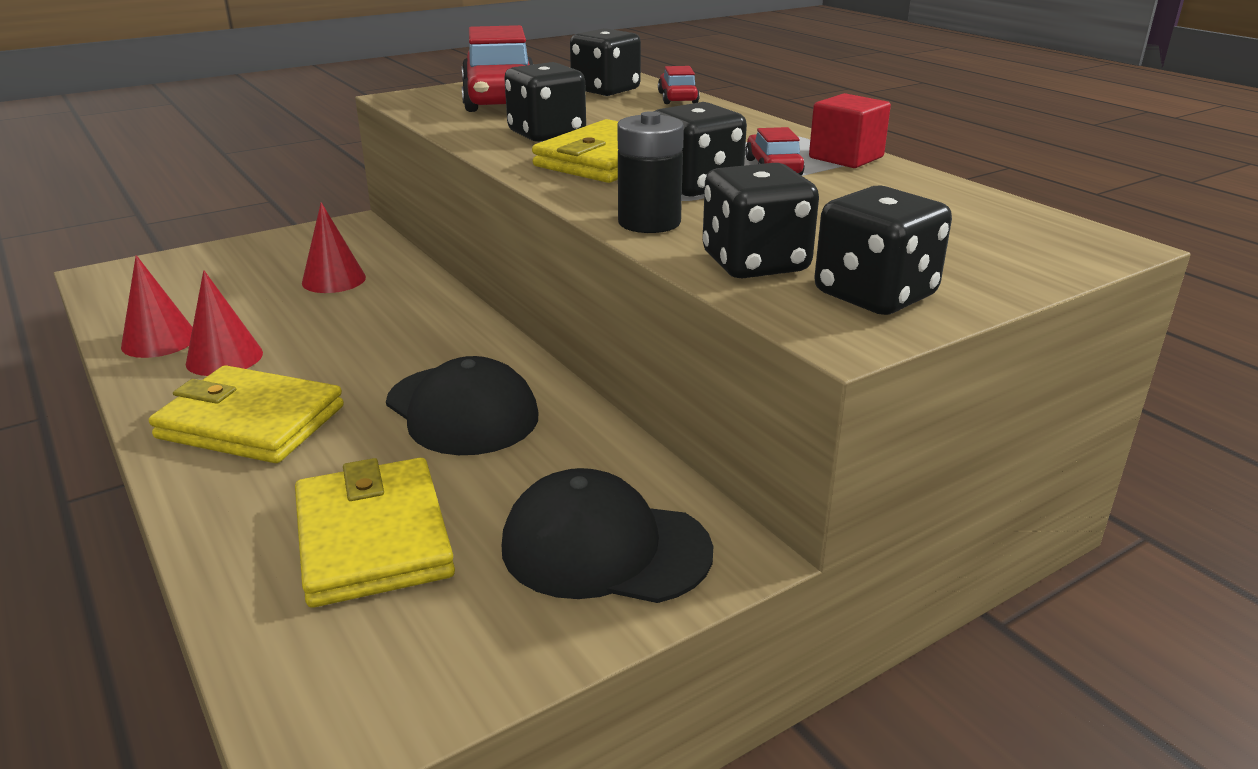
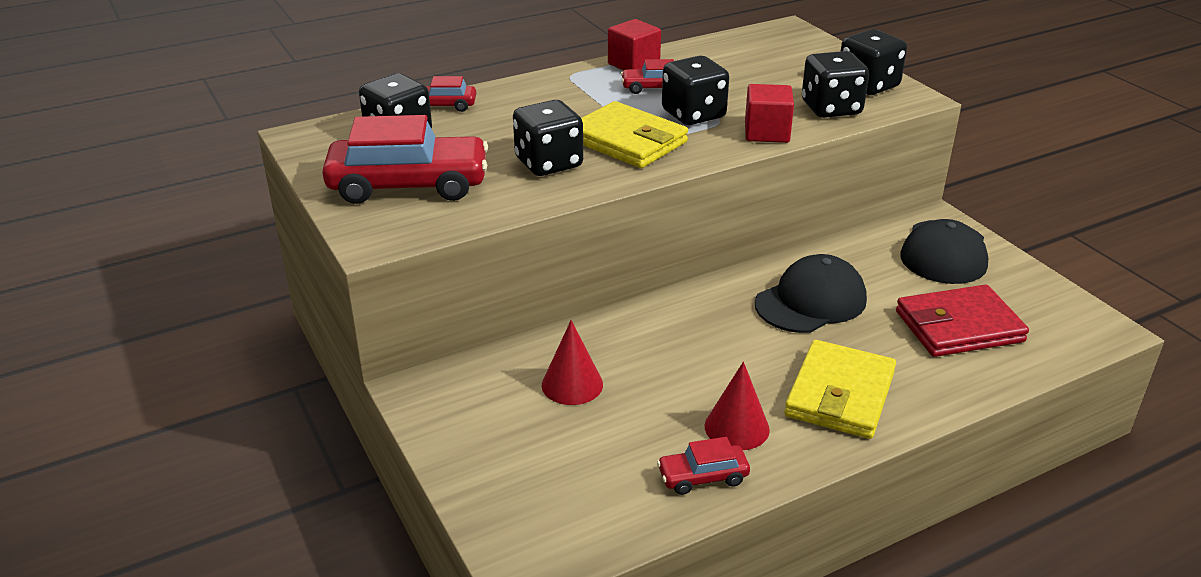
camera: 85 degrees left, 5 degrees up
(159, 341) = (703, 477): red cone -> red car
(373, 538) = (958, 326): yellow wallet -> red wallet
(649, 222) = (766, 132): black battery -> red cube

